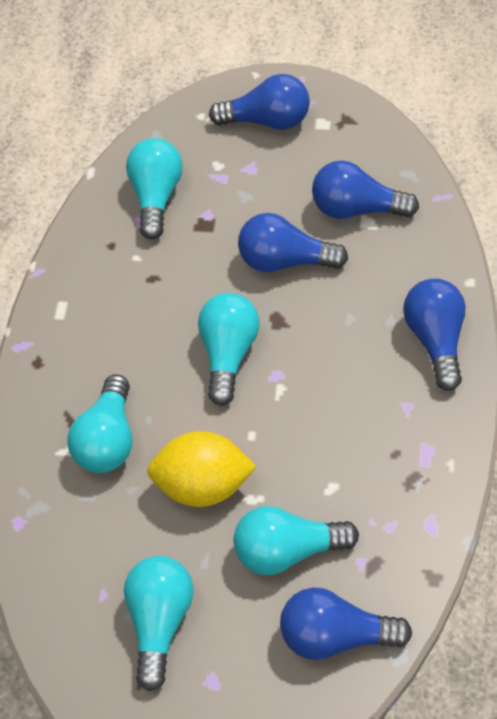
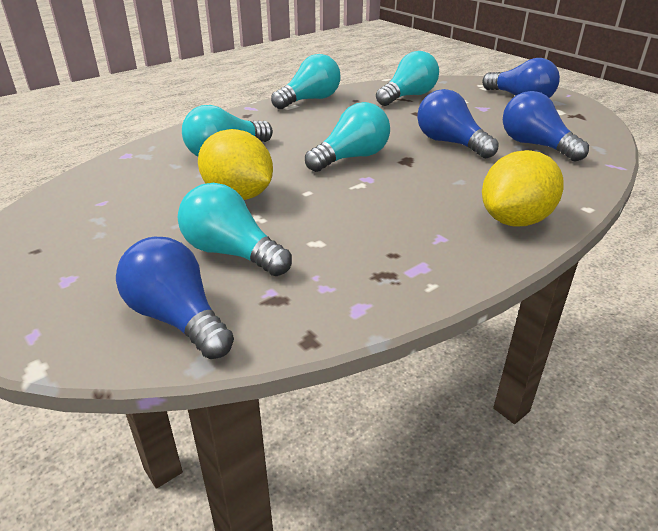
camera: 40 degrees right, 20 degrees down
(160, 623) = (100, 232): turquoise light bulb -> turquoise light bulb (310, 100)
(435, 340) = (515, 220): blue light bulb -> yellow lemon

